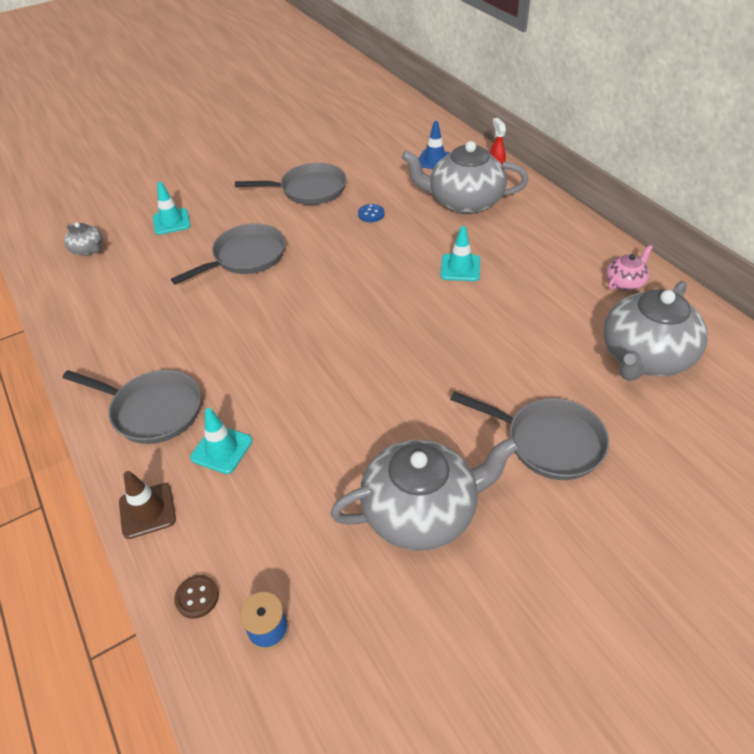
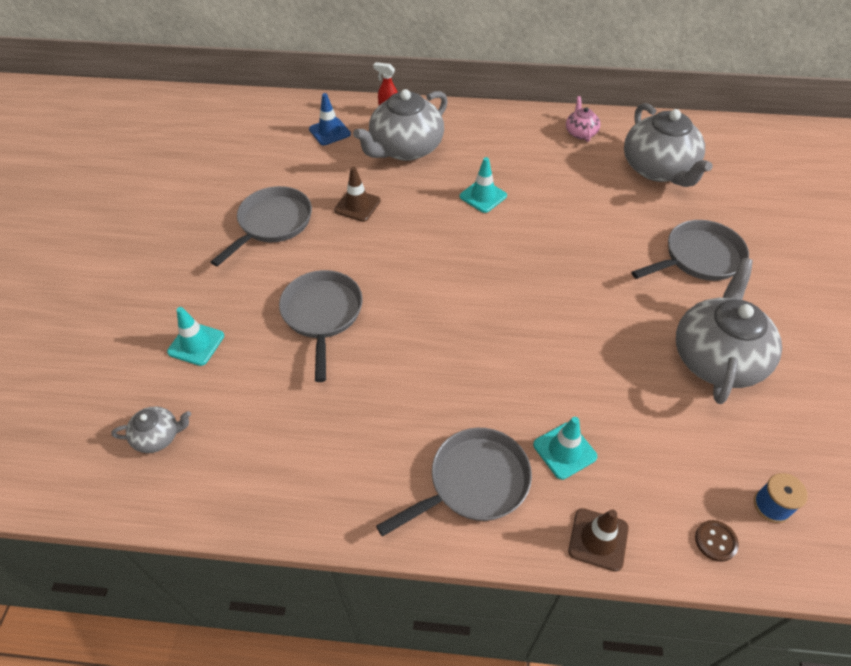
camera: 55 degrees left, 5 degrees up
(371, 214) = (357, 205): blue button -> brown traffic cone

